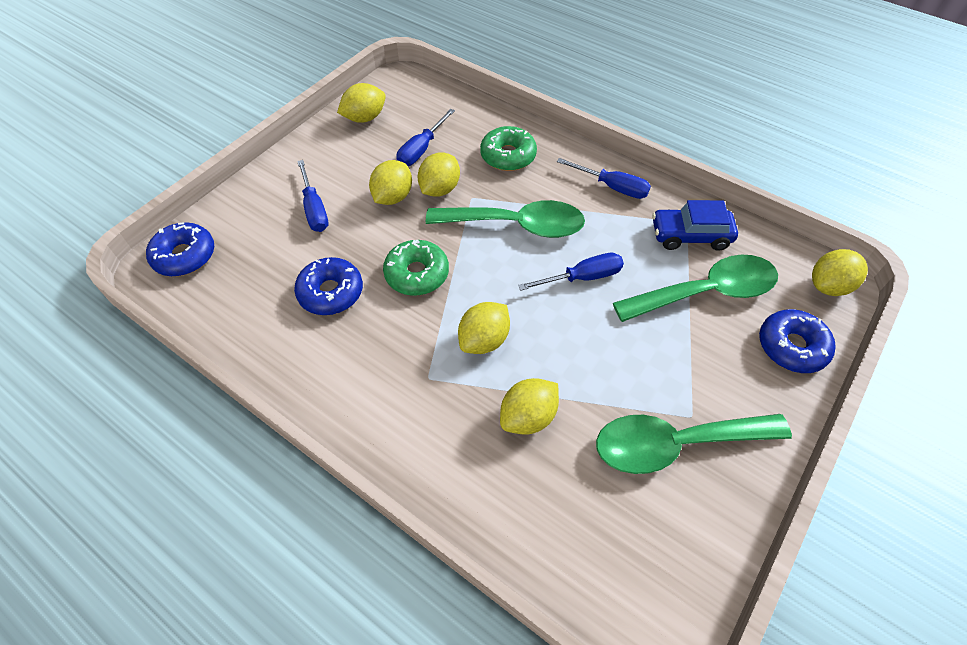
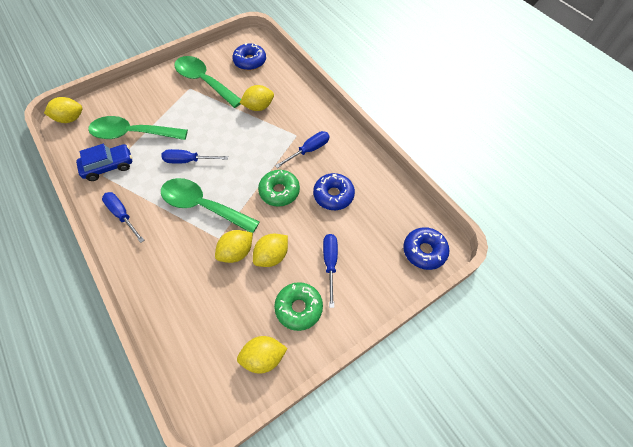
camera: 160 degrees left, 5 degrees up
(421, 149) = (232, 298): blue screwdriver -> blue screwdriver (309, 150)
(484, 340) = (260, 144): yellow lemon -> none
(508, 156) = (171, 268): green donut -> green donut (299, 308)
(675, 443) = (204, 81): green spoon -> green spoon turned 150 degrees counterclockwise
(690, 236) = (109, 166): blue car -> blue car turned 45 degrees counterclockwise
(791, 347) = (120, 99): blue donut -> blue donut (250, 61)

